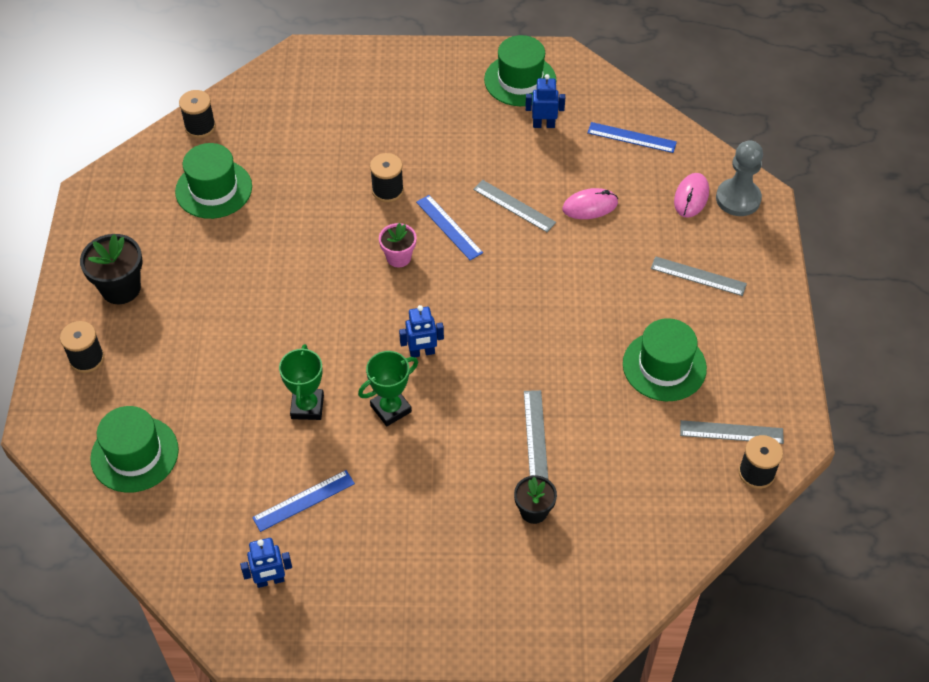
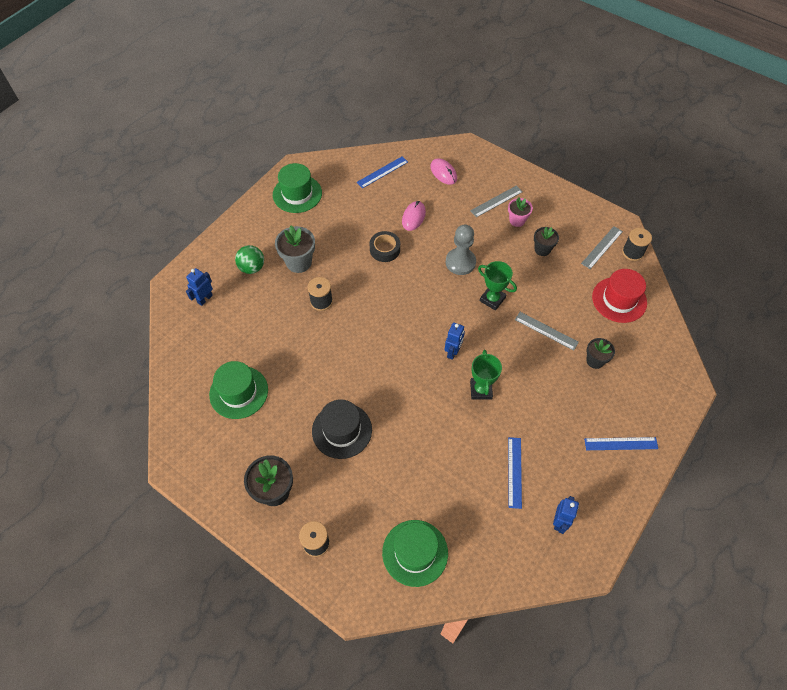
camera: 55 degrees left, 5 degrees up
(200, 127) = (179, 372): black spool -> none
(235, 305) = (342, 430): none -> black hat
(307, 407) = (448, 432): green trophy -> green trophy (492, 299)
(380, 104) = (252, 268): none -> green ball
(398, 257) = (375, 324): pink flower pot -> pink flower pot (517, 220)
(424, 139) = (299, 262): none -> grey flower pot
(449, 227) = (374, 288): blue ruler -> blue ruler (621, 443)
(514, 206) = (385, 249): grey ruler -> black tape
(543, 124) = (339, 203): blue robot -> blue robot (205, 299)
(658, 494) = (619, 300): none -> red hat
(664, 366) = (542, 249): green hat -> black flower pot
(738, 199) = (460, 156): grey pawn -> grey pawn (460, 262)

